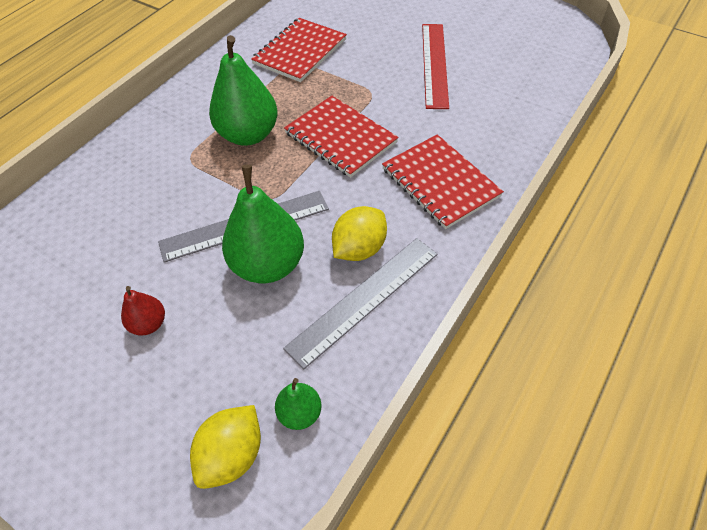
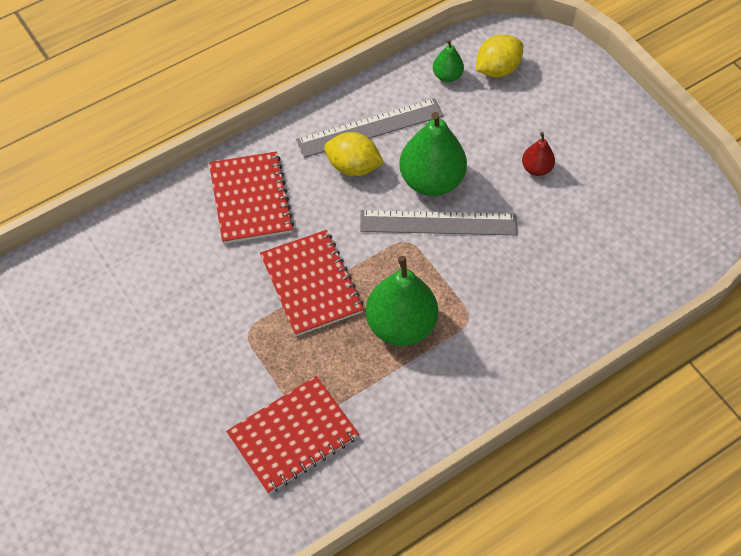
camera: 160 degrees left, 5 degrees up
(359, 249) = (353, 167): yellow lemon -> yellow lemon turned 45 degrees clockwise
(435, 64) = (154, 346): red ruler -> none

